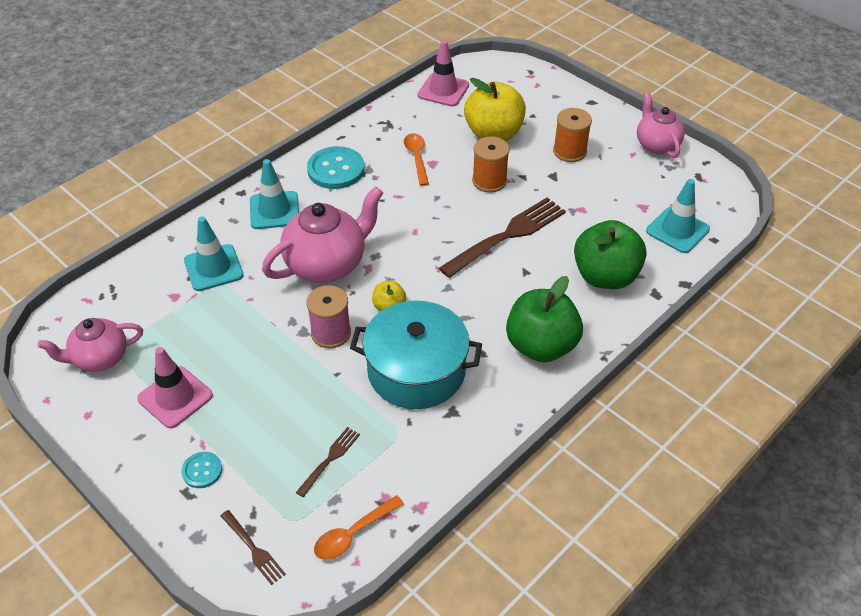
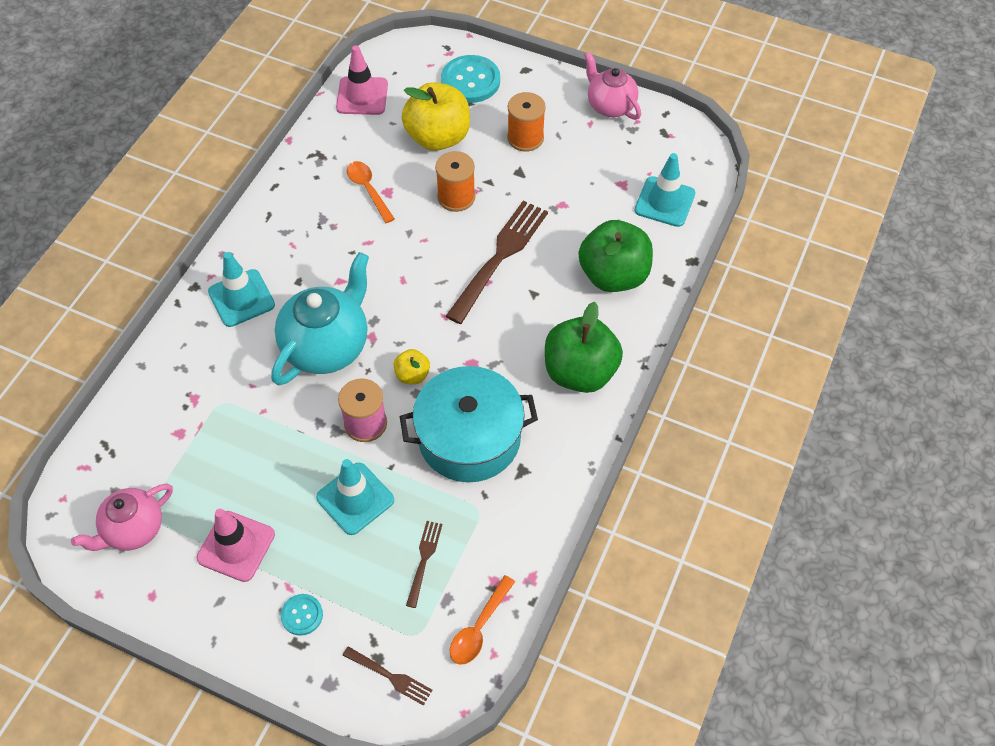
camera: 20 degrees left, 10 degrees up
(213, 268) = (206, 387): turquoise traffic cone -> turquoise traffic cone (355, 499)
(327, 264) = (327, 346): pink teapot -> turquoise teapot
(336, 169) = (286, 229): turquoise button -> turquoise button (470, 81)

